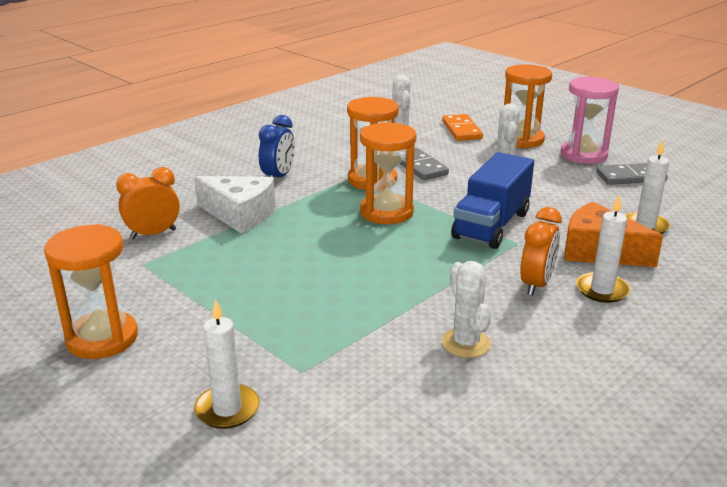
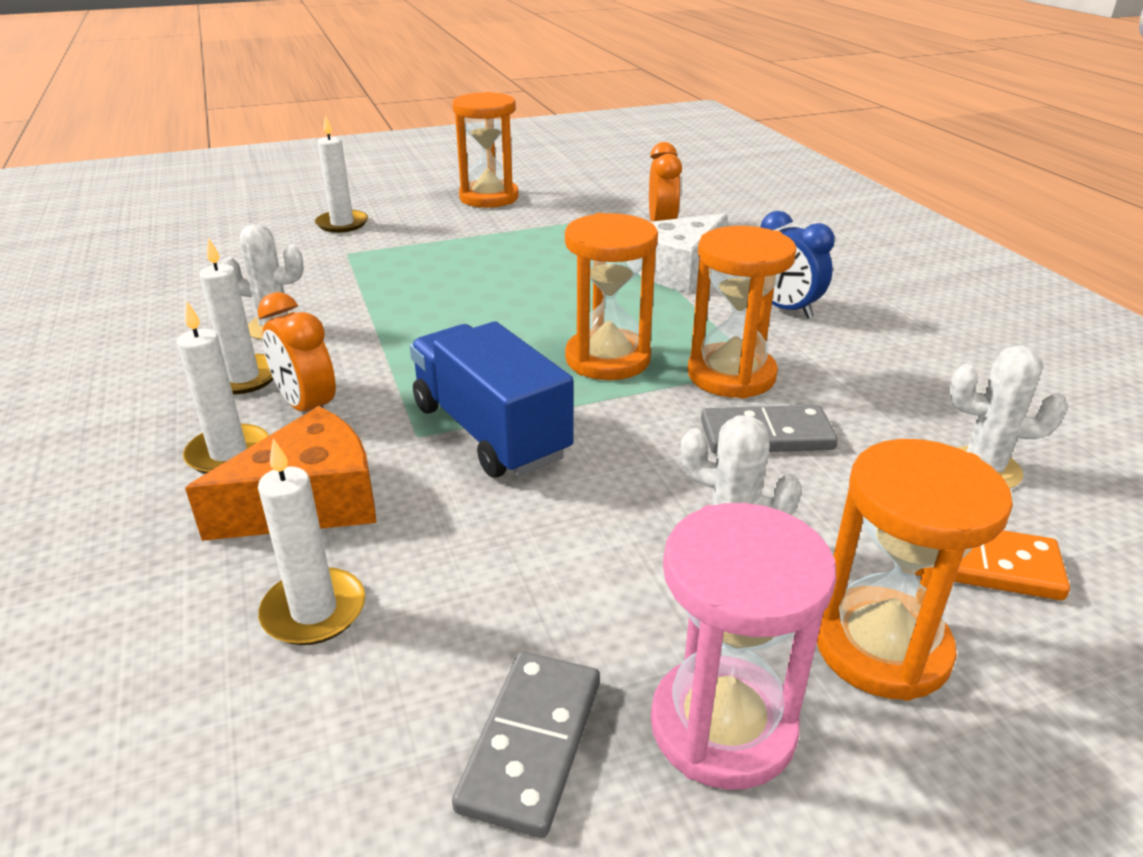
camera: 115 degrees right, 5 degrees up
(537, 323) = (243, 377): none -> white candle

